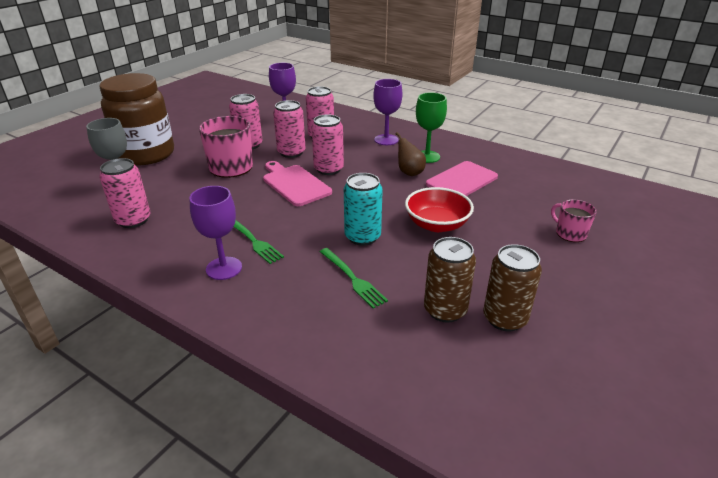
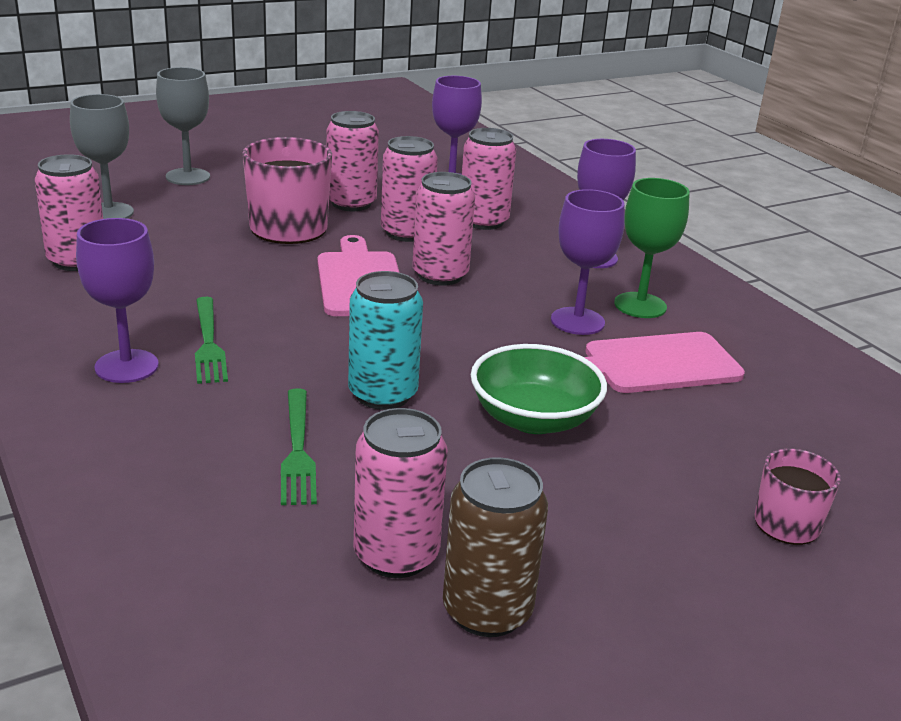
camera: 25 degrees right, 5 degrees down
(146, 154) = (188, 177): brown jar -> grey goblet
(409, 172) = (577, 321): brown pear -> purple goblet
(437, 224) = (533, 419): red bowl -> green bowl
(445, 310) = (396, 555): brown can -> pink can

